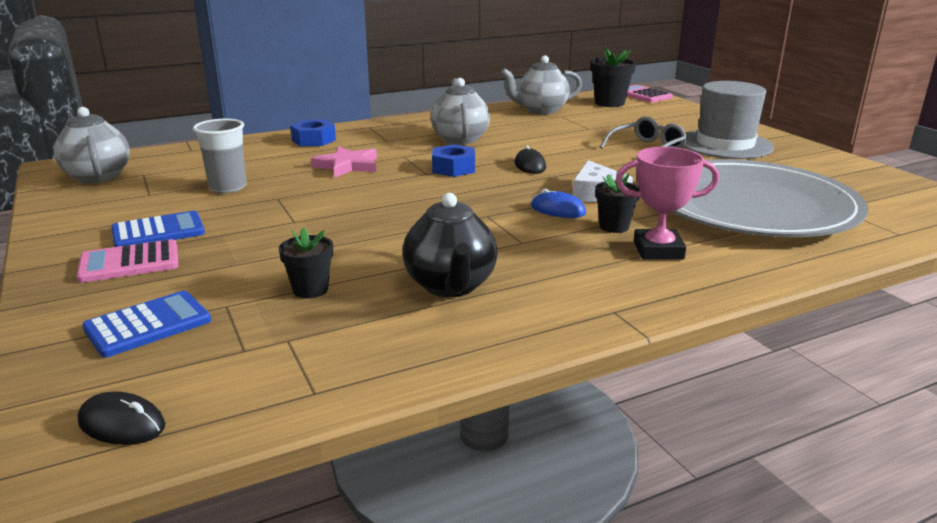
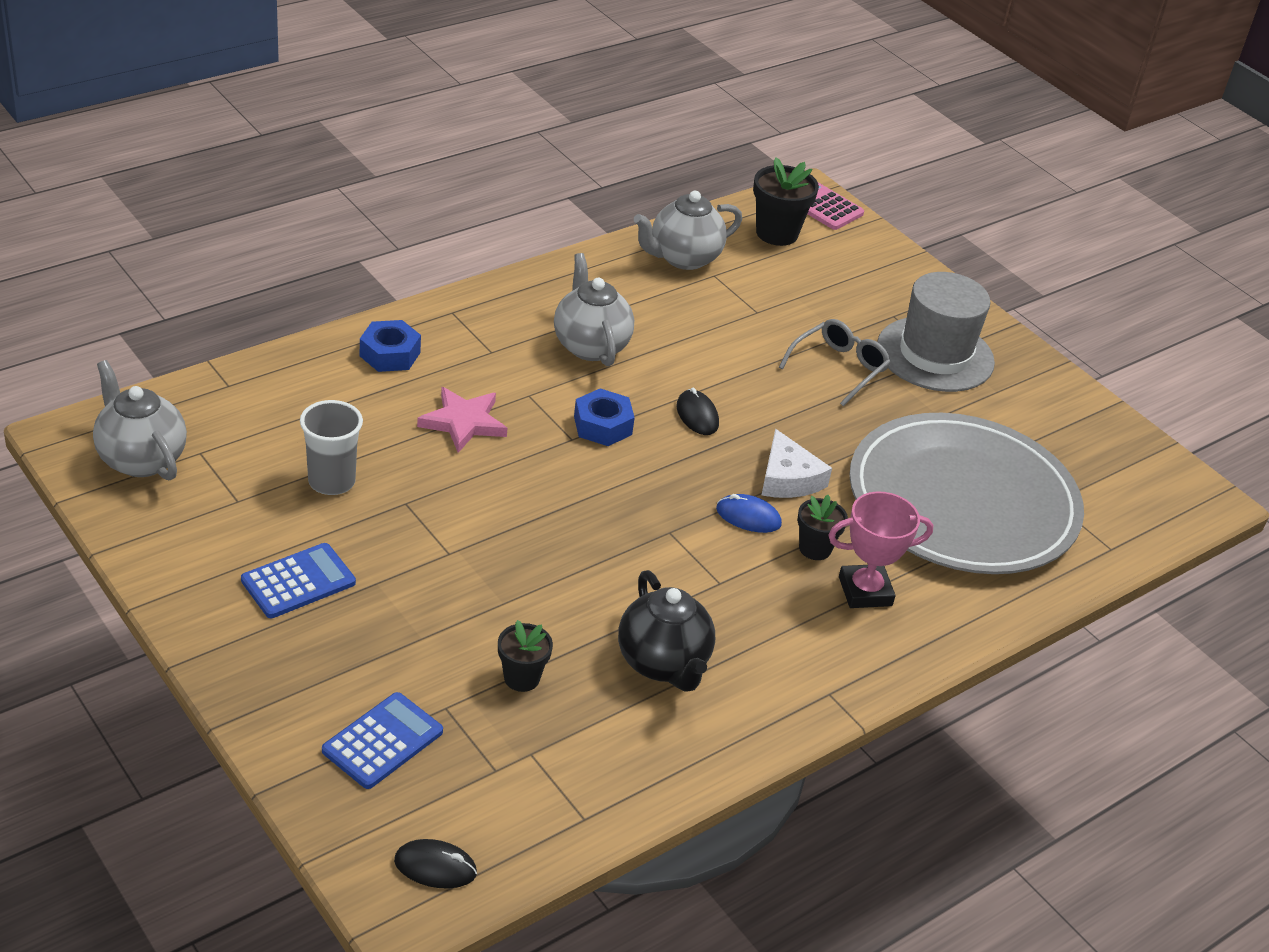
camera: 15 degrees left, 15 degrees up
(129, 263) = (301, 642): pink calculator -> none

